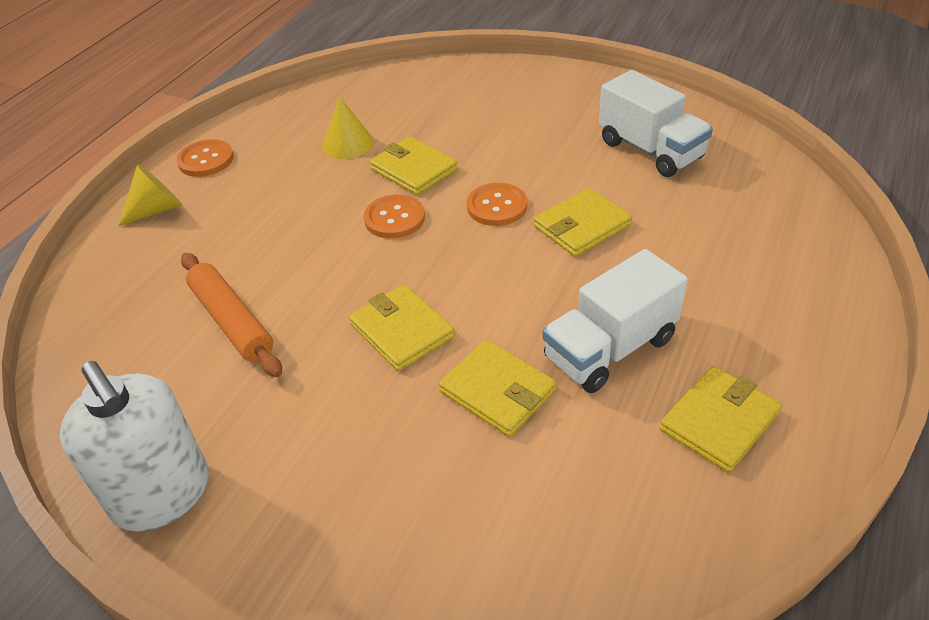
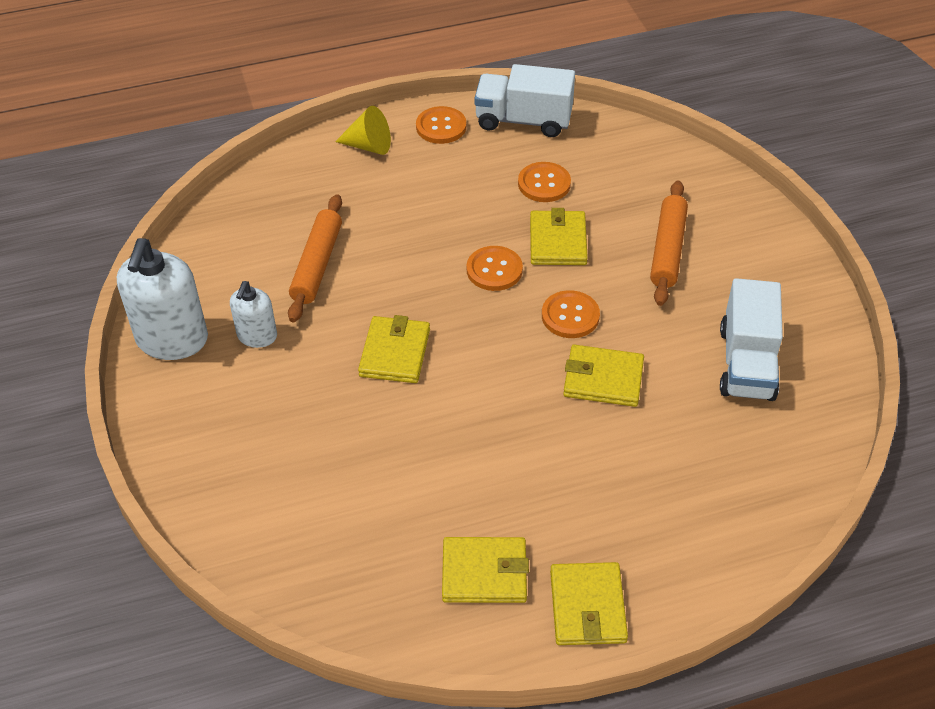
camera: 45 degrees right, 5 degrees up
(252, 418) = (257, 336): none -> white soap dispenser
(347, 143) = (544, 184): yellow cone -> orange button
(497, 125) = (667, 249): none -> orange rolling pin
(497, 391) = (393, 438): yellow wallet -> yellow wallet (587, 606)
(610, 349) = (492, 473): white truck -> white truck (523, 120)

